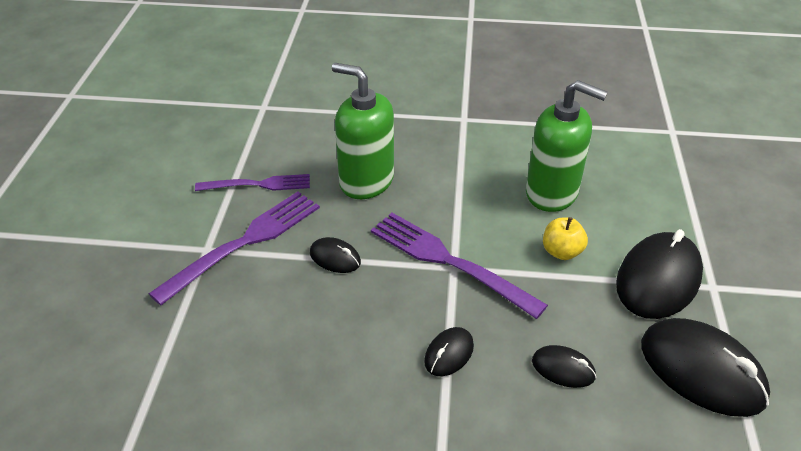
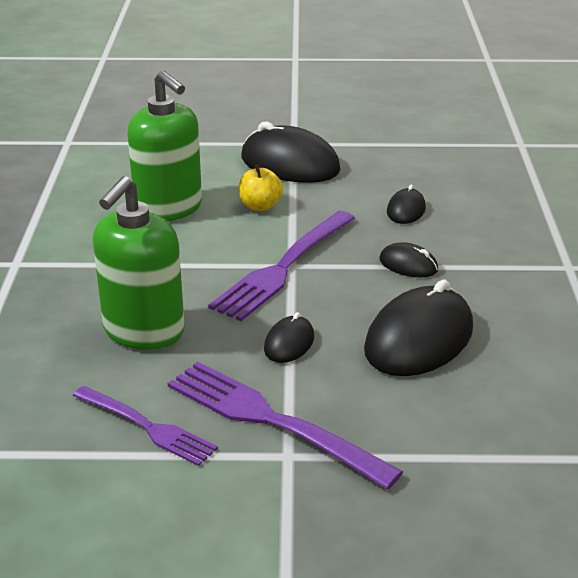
camera: 95 degrees left, 10 degrees down
(258, 184) = (147, 427): purple fork -> purple fork turned 135 degrees clockwise
(552, 193) = (169, 208): green soap dispenser -> green soap dispenser turned 120 degrees clockwise
(701, 371) = (387, 155): black mouse -> black mouse (419, 339)

